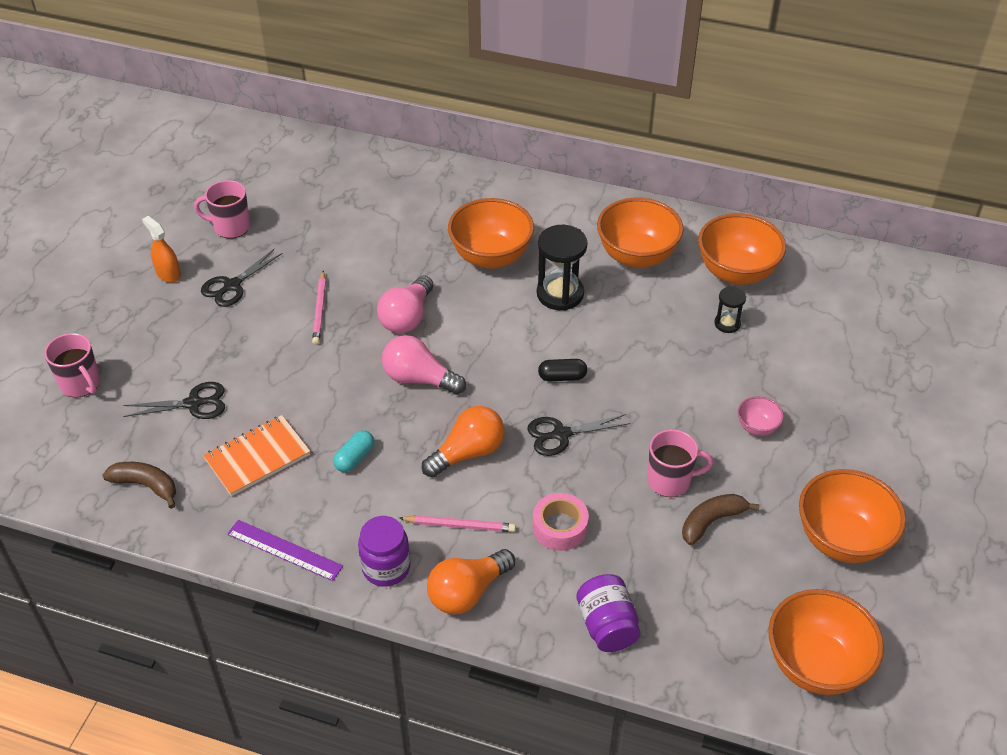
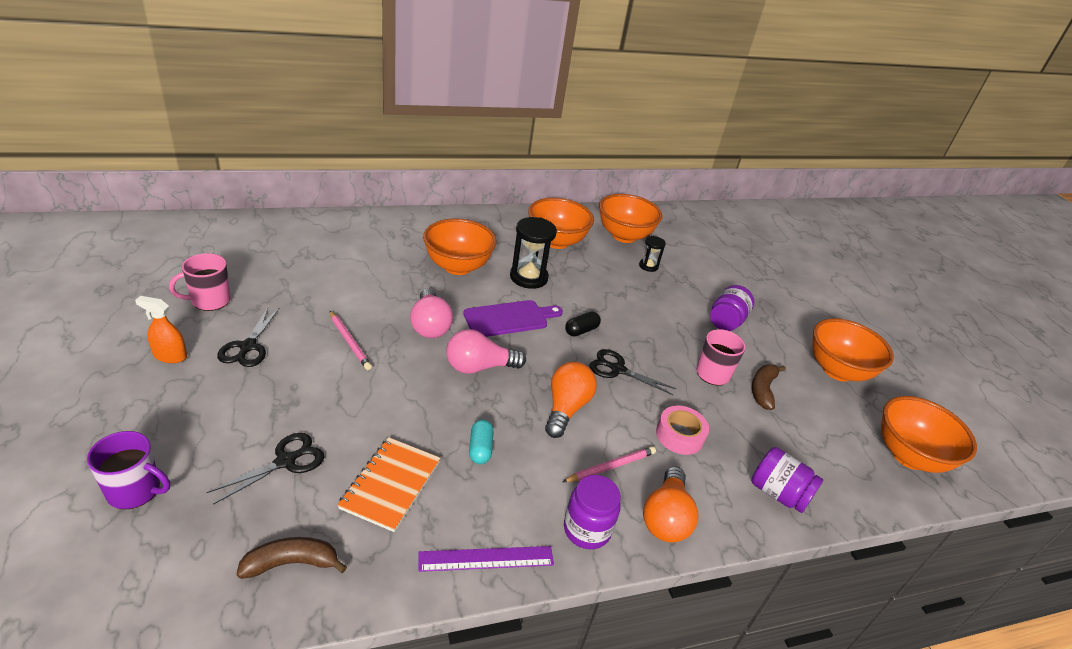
camera: 40 degrees left, 10 degrees down
(81, 384) = (135, 491): pink mug -> purple mug
(495, 336) = (509, 318): none -> purple cutting board
(561, 434) = (617, 369): black scissors -> black scissors turned 75 degrees clockwise
(757, 427) = (726, 321): pink bowl -> purple jar

